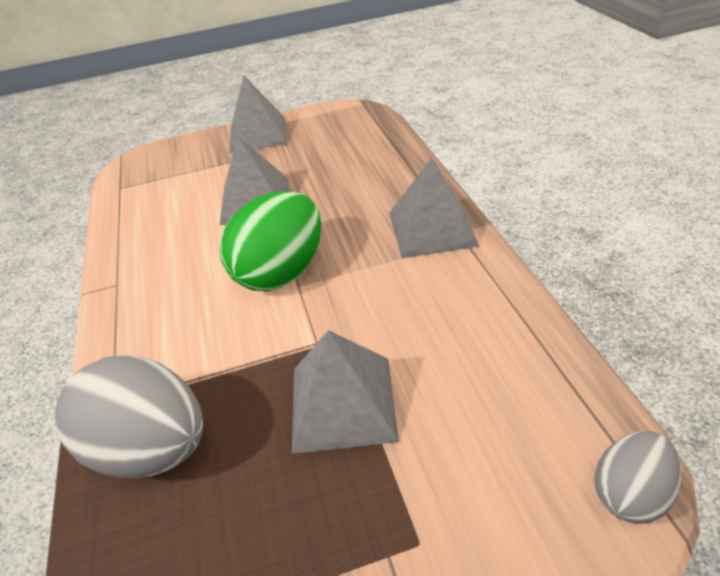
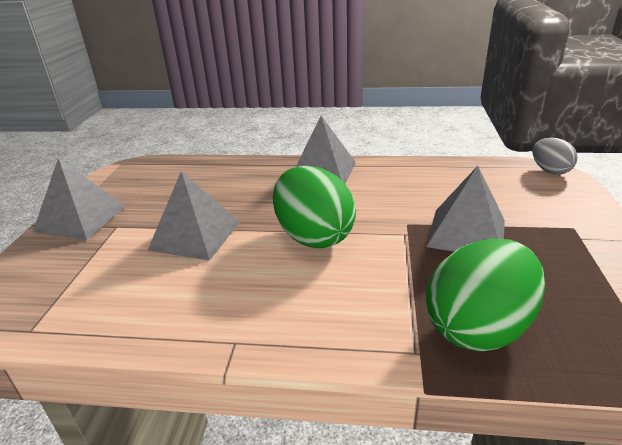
camera: 70 degrees left, 10 degrees down
(152, 448) = (478, 328): grey egg -> green egg

